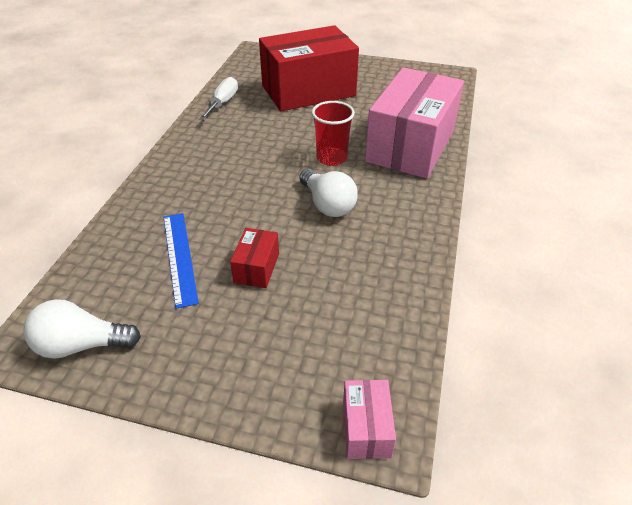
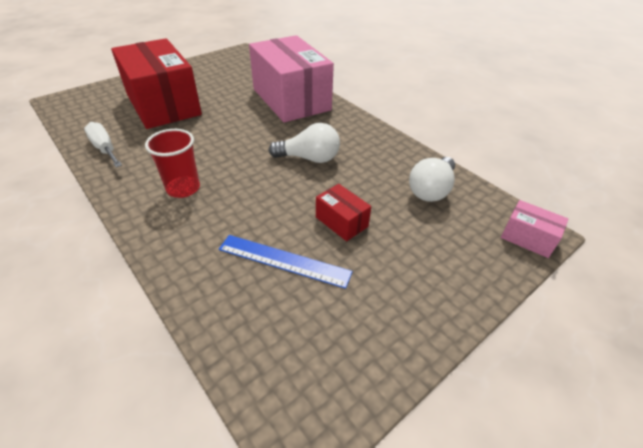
camera: 55 degrees left, 0 degrees up
(81, 345) = (337, 377): white light bulb -> white light bulb (431, 190)
(308, 91) = (163, 104): red box -> red box turned 45 degrees counterclockwise
(331, 158) = (260, 133): red cup -> red cup (183, 188)

